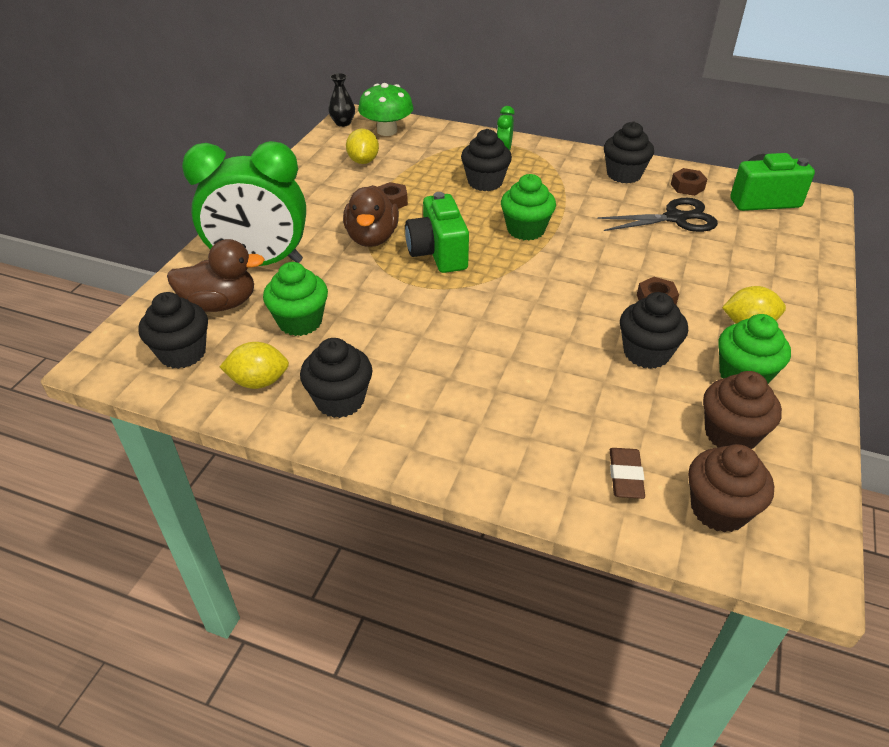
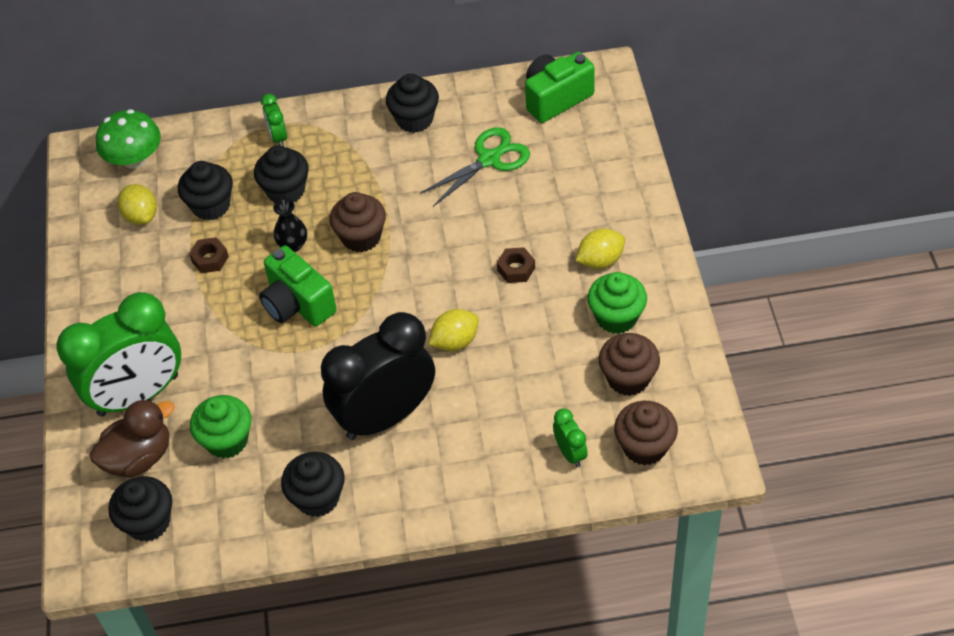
camera: 25 degrees left, 10 degrees up
(259, 382) = (237, 515): yellow lemon -> yellow lemon (455, 341)
(343, 123) = (77, 168): black vase -> black vase (293, 245)
(372, 238) = (223, 315): brown duck -> none
(453, 362) = (385, 416): none -> black clock
(526, 230) = (361, 237): green cupcake -> brown cupcake
(625, 476) = (570, 453): brown eraser -> green clock
(646, 353) = (534, 331): black cupcake -> black cupcake (211, 206)
(675, 218) = (489, 159): black scissors -> green scissors
(687, 187) = (481, 110): brown nut -> none

